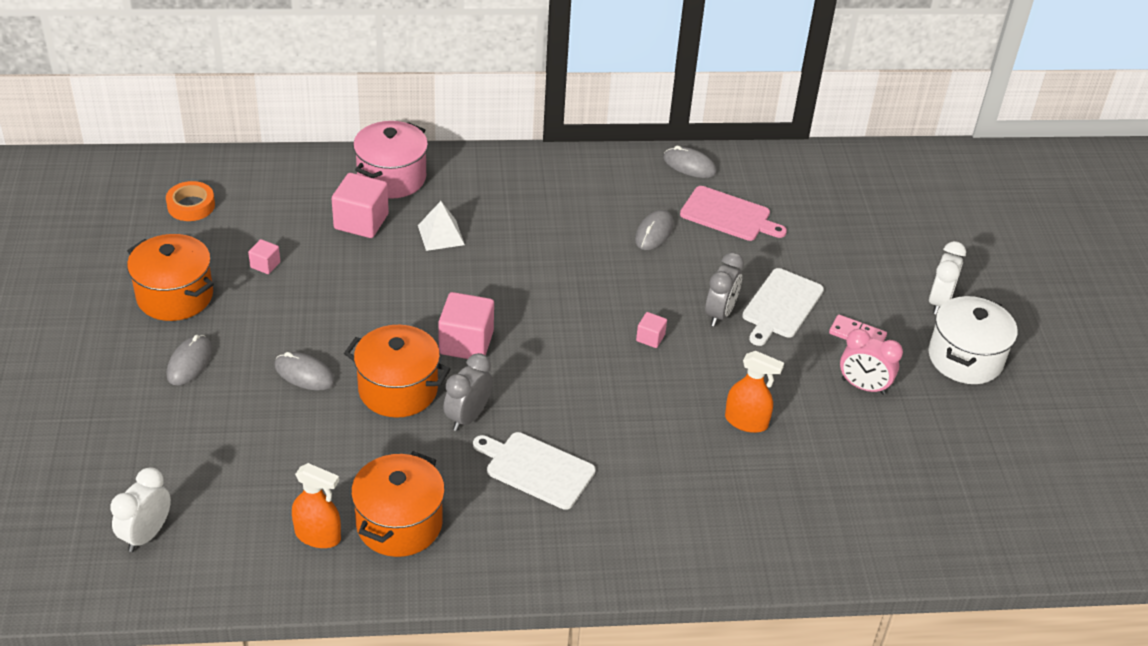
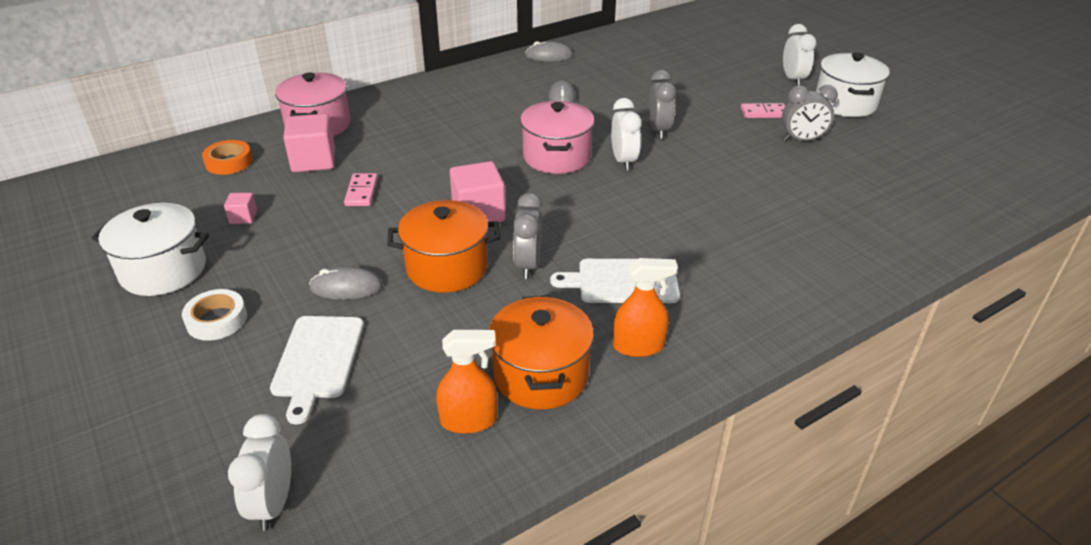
camera: 25 degrees left, 5 degrees down
(175, 296) = (163, 270): orange pot -> white pot
(189, 362) = (217, 320): grey mouse -> white tape
(191, 206) = (135, 197): orange tape -> orange tape (229, 162)
(380, 276) = (361, 192): none -> pink domino
(441, 235) = (392, 149): white pyramid -> none
(588, 306) = (556, 157): none -> pink pot
(650, 338) = (623, 161): pink cube -> white clock
(728, 215) = (604, 74): pink cutting board -> none
(746, 422) = (748, 189): orange spray bottle -> orange spray bottle (638, 346)
(781, 306) = (695, 113): white cutting board -> white cutting board (318, 360)
(863, 386) = (802, 140): pink clock -> grey clock

